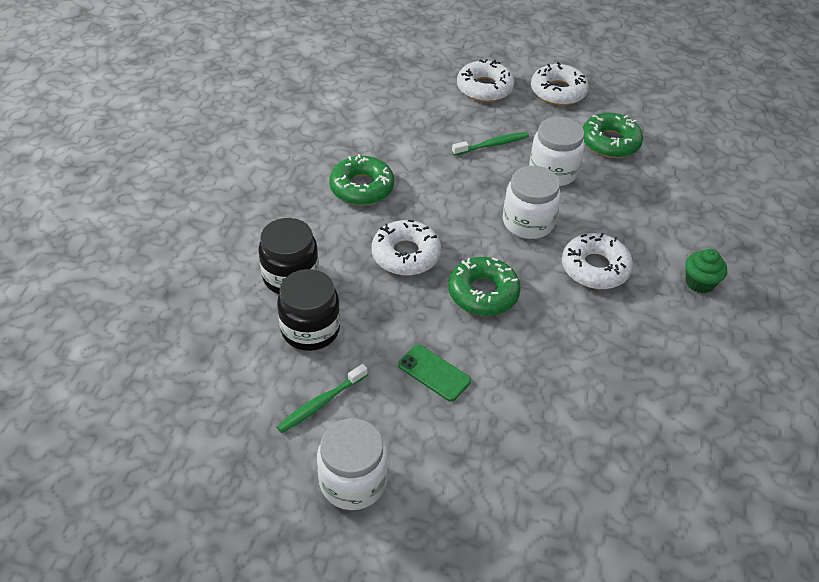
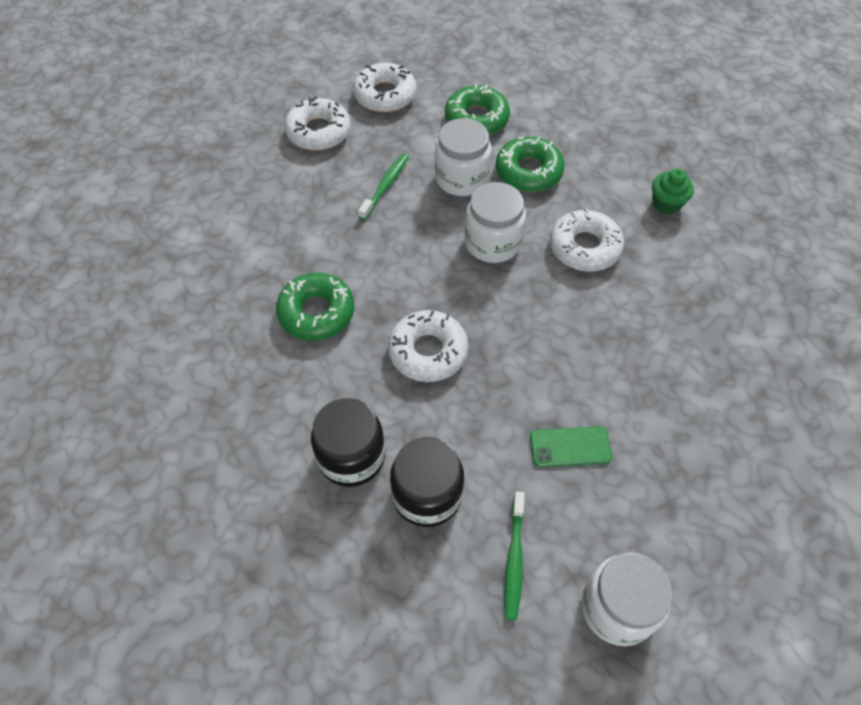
camera: 40 degrees left, 10 degrees up
(483, 293) = (528, 338): green donut -> green donut (528, 171)

